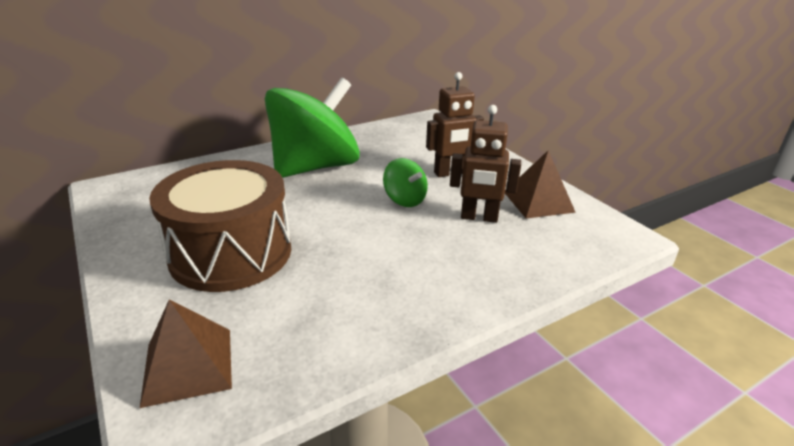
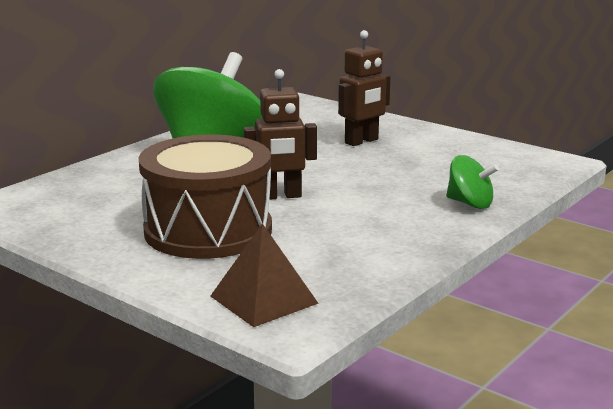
camera: 20 degrees left, 10 degrees down
(405, 200) = (337, 167): green spinning top -> green spinning top (470, 203)
(479, 217) = (421, 169): brown robot -> brown robot (280, 196)
(538, 201) = (465, 150): brown pyramid -> none

